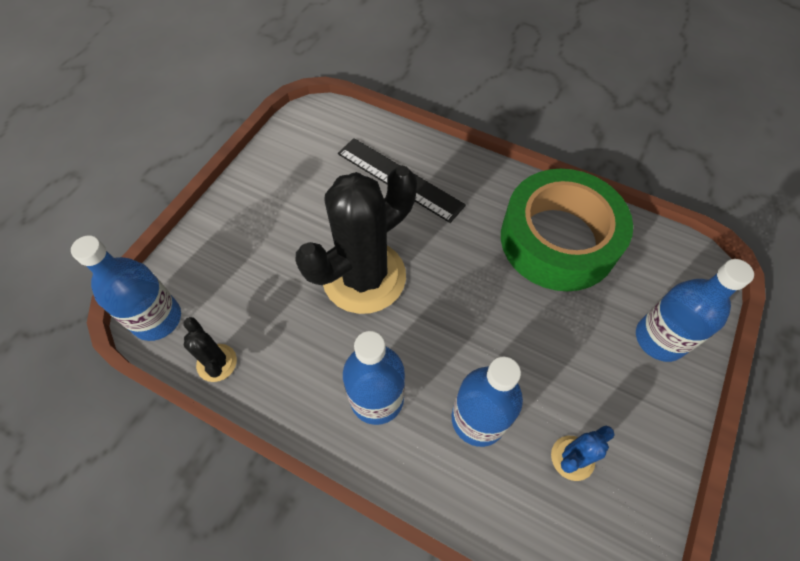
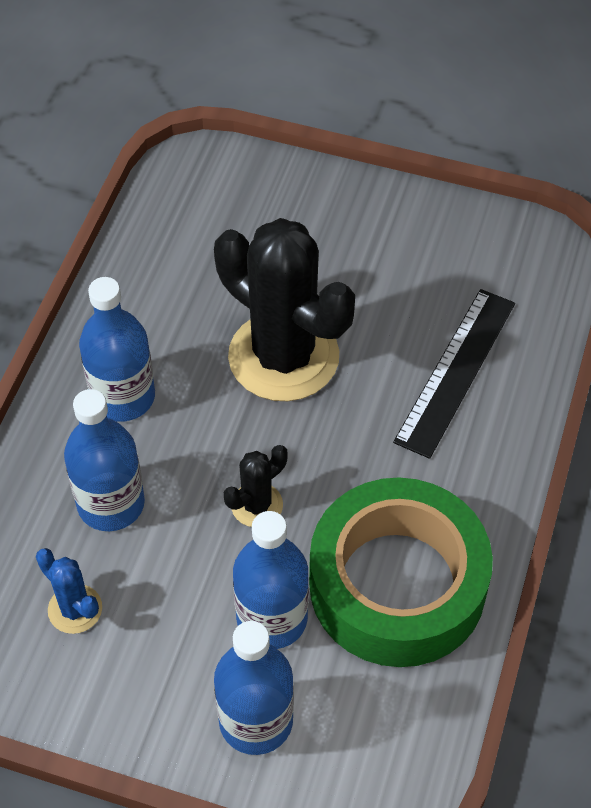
camera: 80 degrees right, 5 degrees down
(157, 319) = (188, 172): blue bottle -> blue bottle (272, 618)
(217, 363) = (144, 239): black cactus -> black cactus (257, 505)

